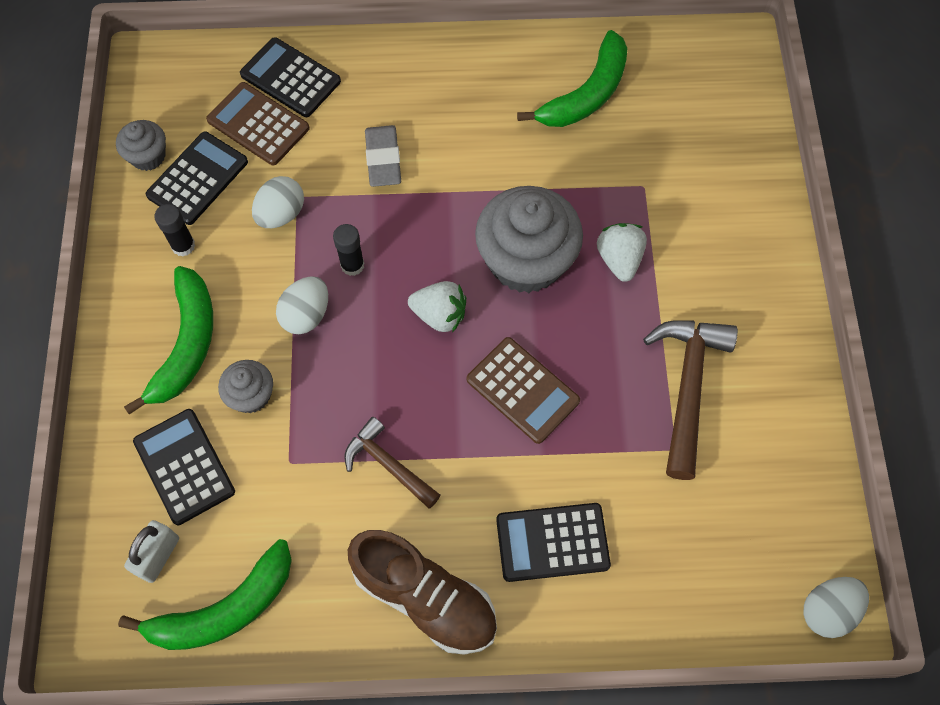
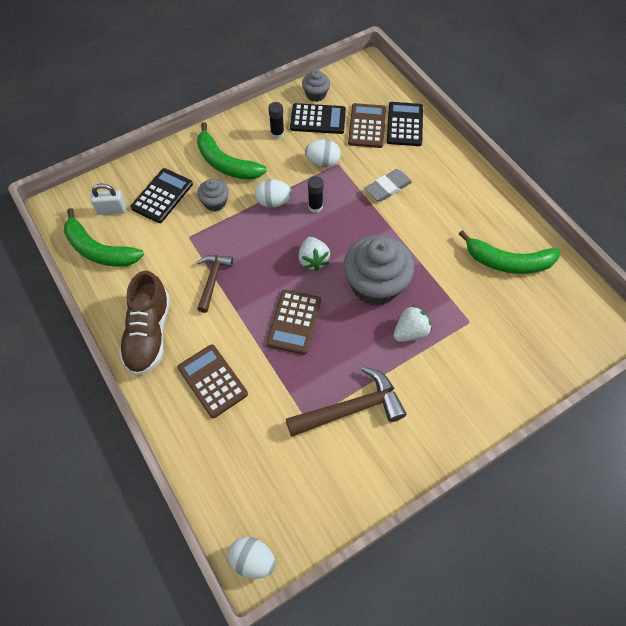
camera: 60 degrees right, 5 degrees down
(186, 345) = (225, 163): green banana -> green banana turned 60 degrees clockwise
(552, 542) = (212, 381): black calculator -> brown calculator

